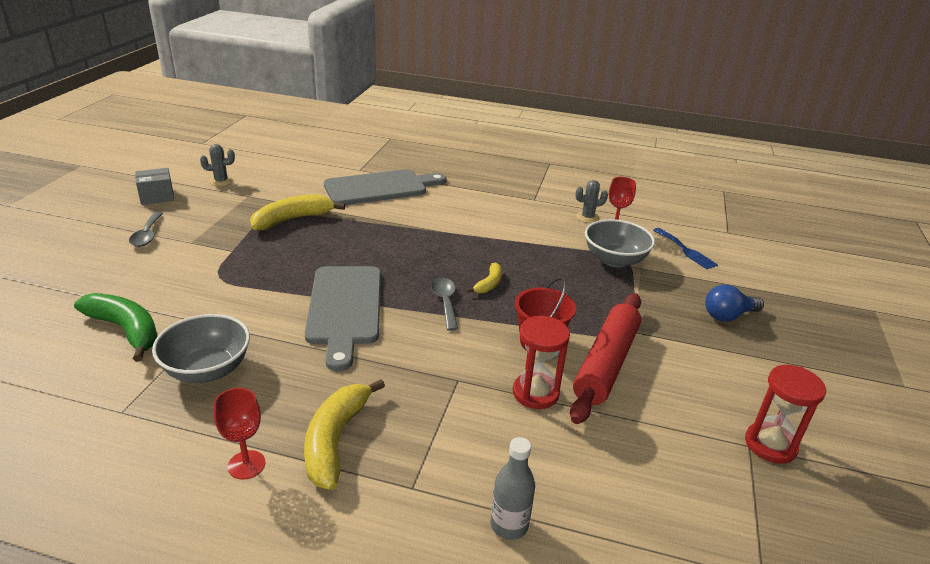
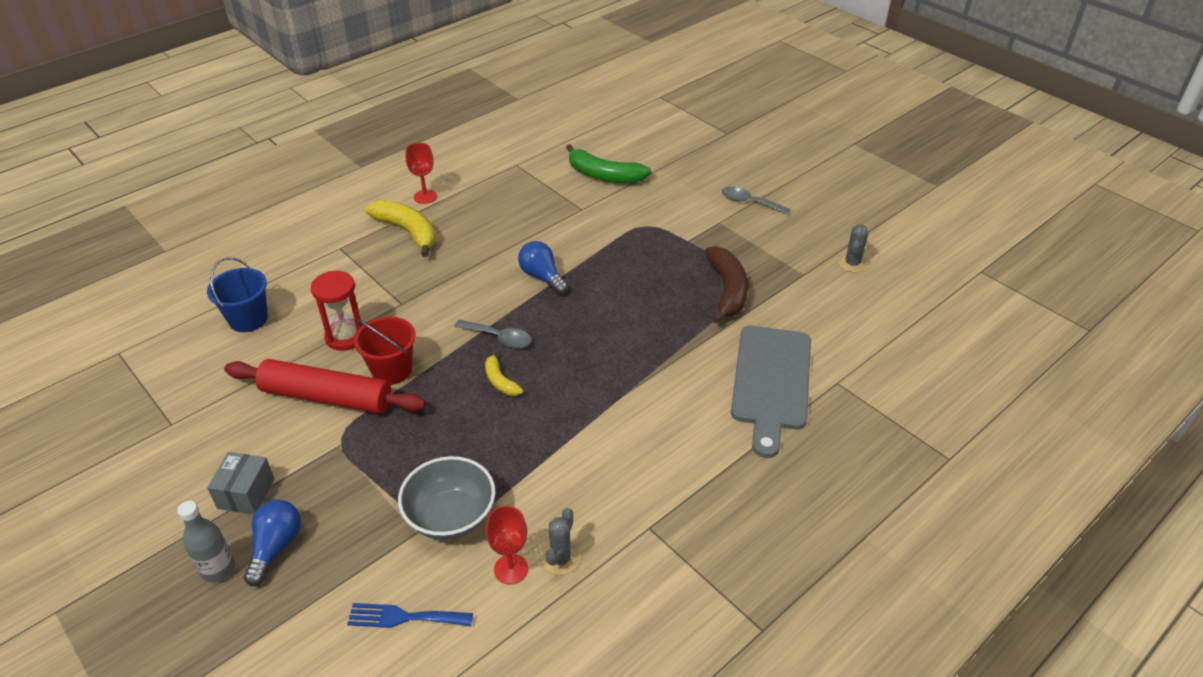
camera: 125 degrees right, 10 degrees up
(126, 330) = (604, 175): green banana -> green banana turned 45 degrees clockwise
(157, 196) = (832, 218): grey box -> grey box (246, 493)
(207, 369) = (527, 199): grey bowl -> none
(292, 219) = (727, 290): yellow banana -> brown banana
(344, 309) = (542, 277): grey cutting board -> blue light bulb
(509, 525) = (273, 272): grey bottle -> grey bottle (218, 569)
(594, 488) = (248, 319): none -> blue bucket
(606, 363) = (327, 397): red rolling pin -> red rolling pin turned 45 degrees counterclockwise
(770, 445) = (156, 437): red hourglass -> none

